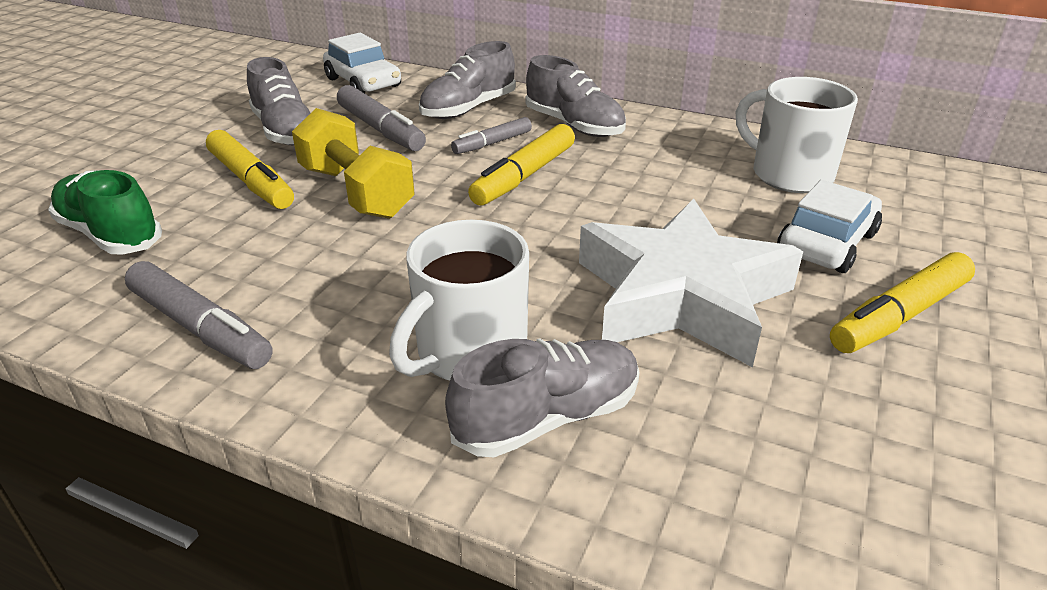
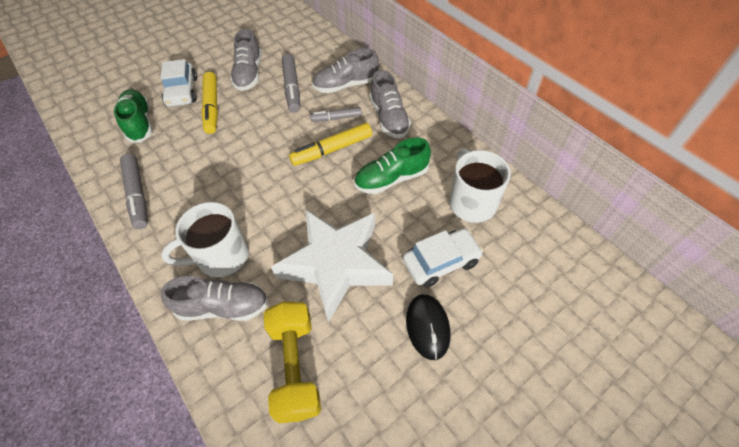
camera: 30 degrees right, 20 degrees up
(356, 192) = (249, 132): yellow dumbbell -> yellow dumbbell (295, 366)
(363, 83) = (310, 45): white car -> white car (182, 92)
(652, 182) = (391, 178): none -> green shoe
(899, 316) = (427, 327): yellow marker -> black mouse

